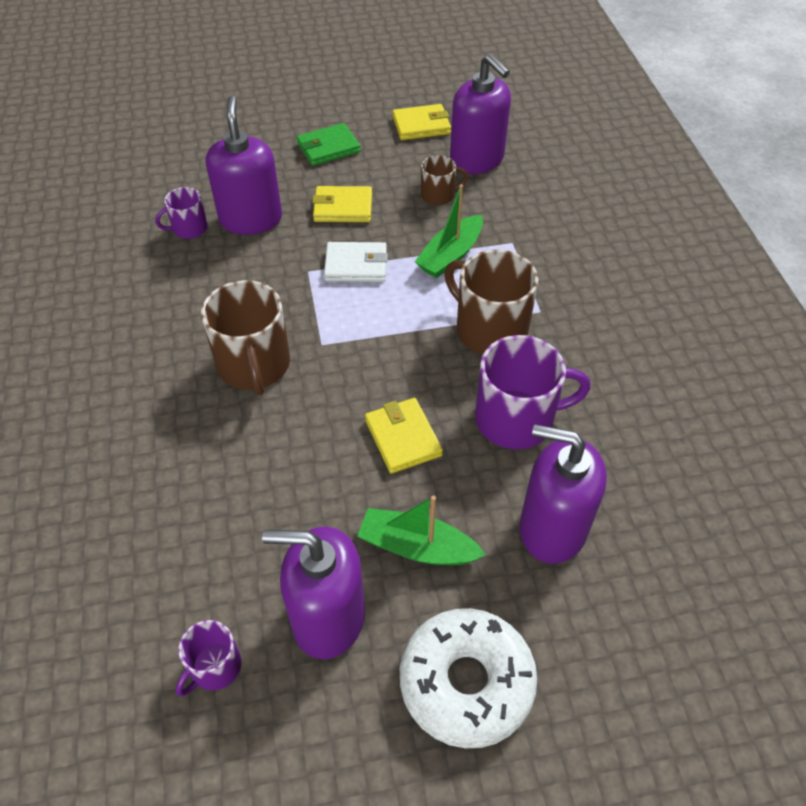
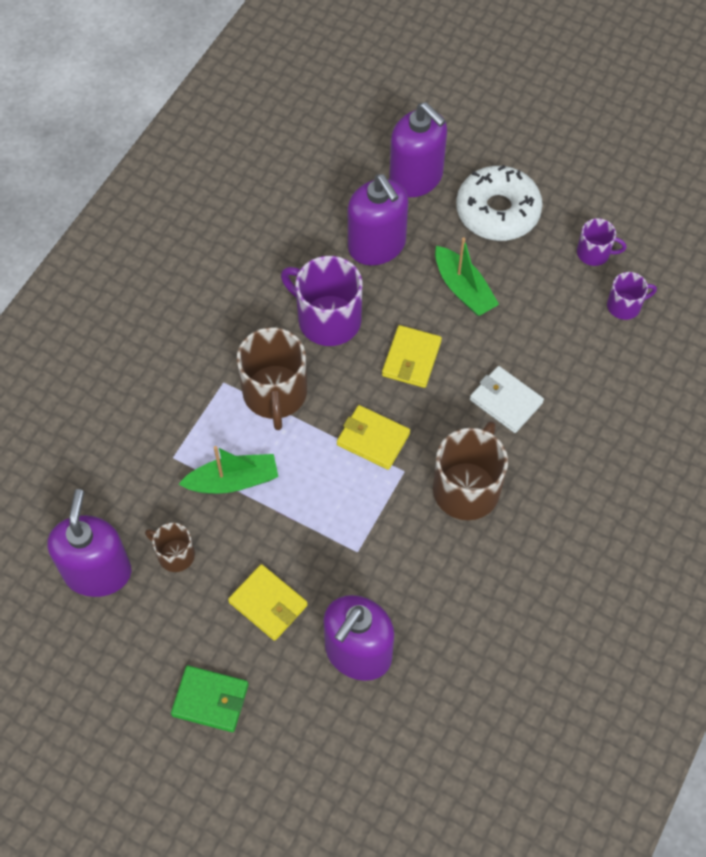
camera: 140 degrees left, 10 degrees up
(189, 228) = (420, 683): purple mug -> purple mug (594, 253)
(328, 617) = (545, 288): purple soap dispenser -> purple soap dispenser (416, 178)
(356, 265) = (315, 528): white wallet -> white wallet (505, 401)
(421, 125) = (95, 662): yellow wallet -> yellow wallet (373, 439)

